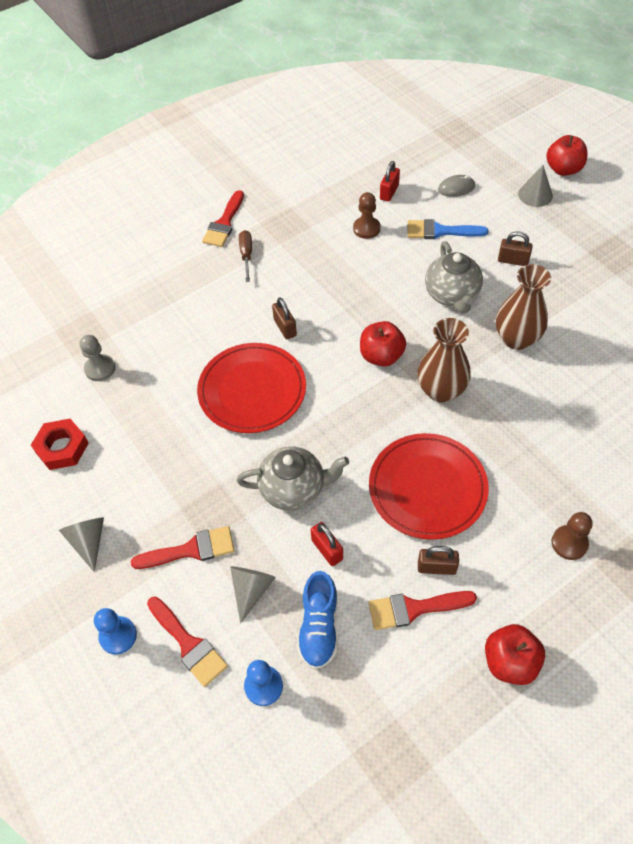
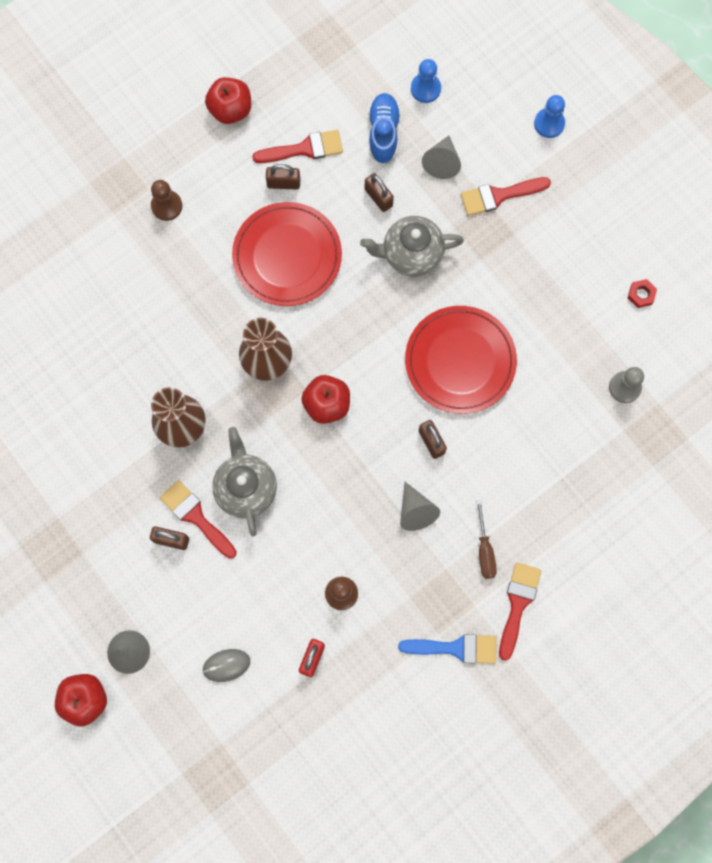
camera: 175 degrees right, 20 degrees up
(62, 448) = (641, 294): red nut -> red nut, size x0.56
(89, 541) = (592, 202): grey cone -> grey cone (415, 511)
(188, 644) = (489, 118): red brush -> red brush (196, 516)
(327, 549) = (378, 197): red padlock -> brown padlock
(440, 231) = (252, 588): blue brush -> blue brush (455, 648)

